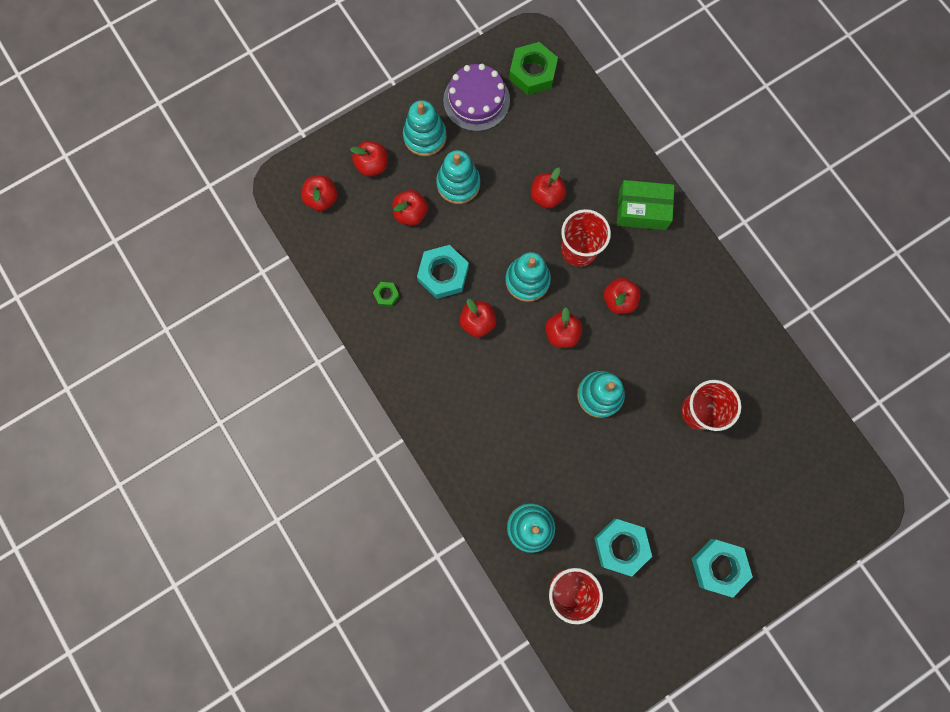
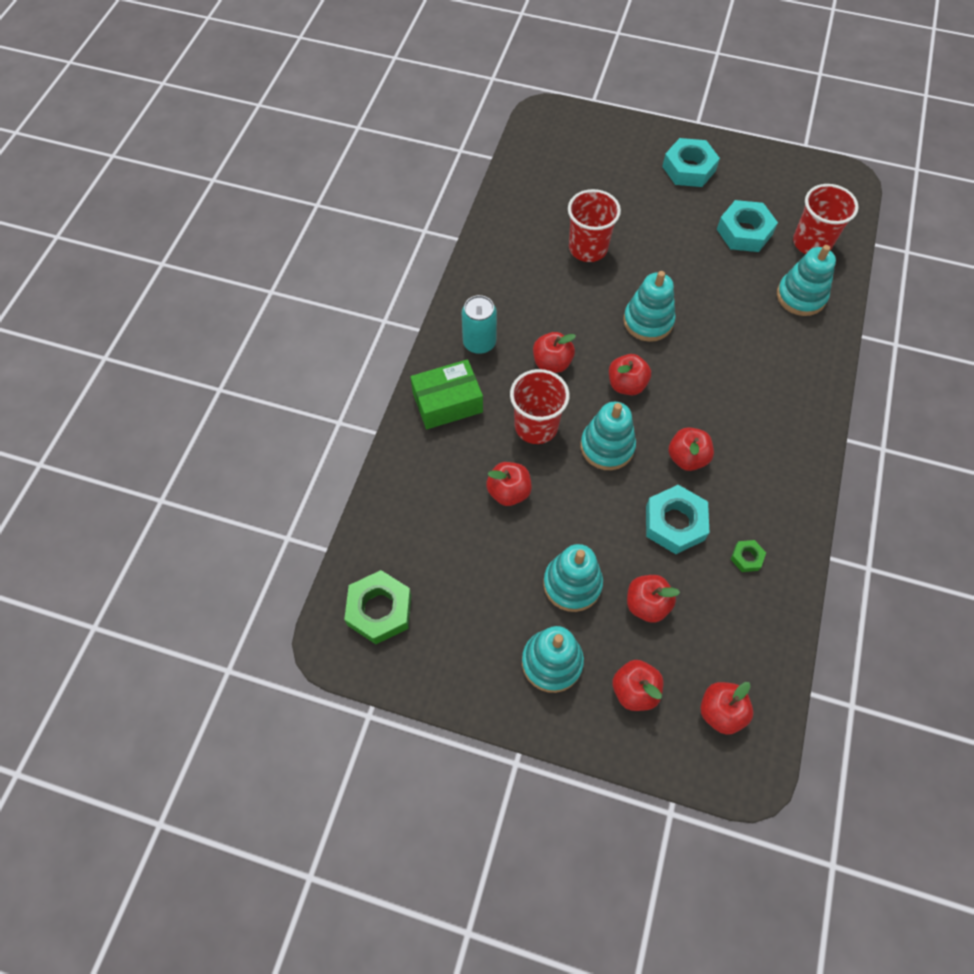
camera: 130 degrees left, 15 degrees down
(476, 100) = (462, 642): purple cake -> none
(642, 210) = (447, 402): green box -> green box turned 75 degrees counterclockwise
(674, 266) = (479, 342): none -> turquoise can

